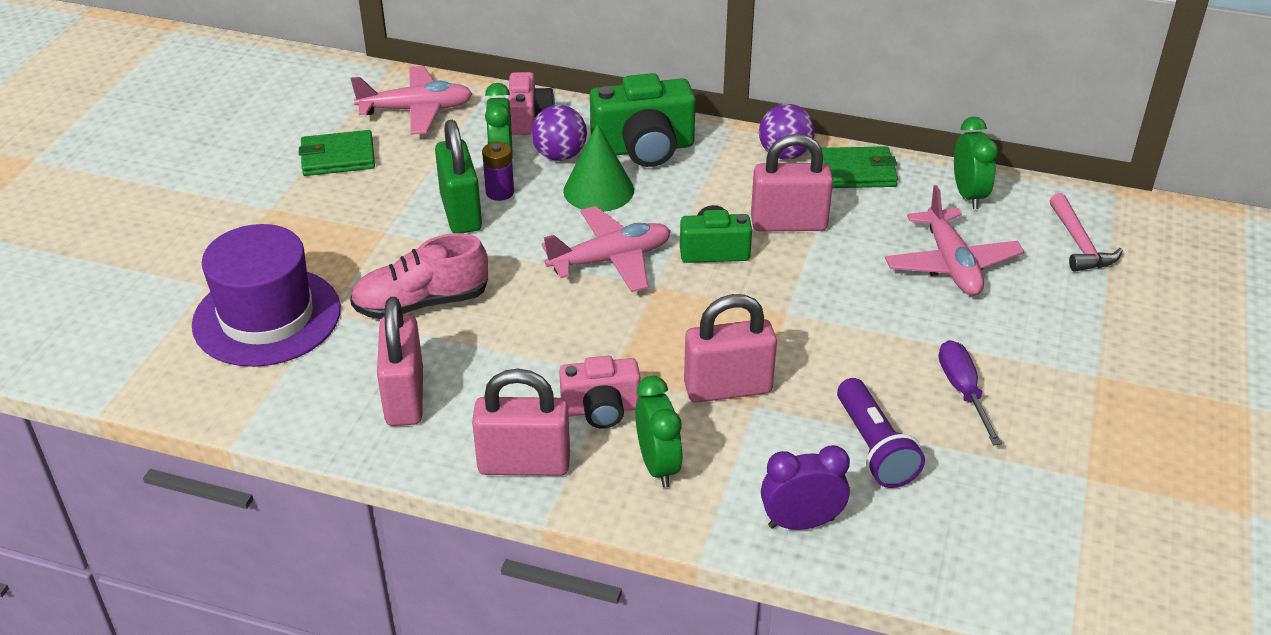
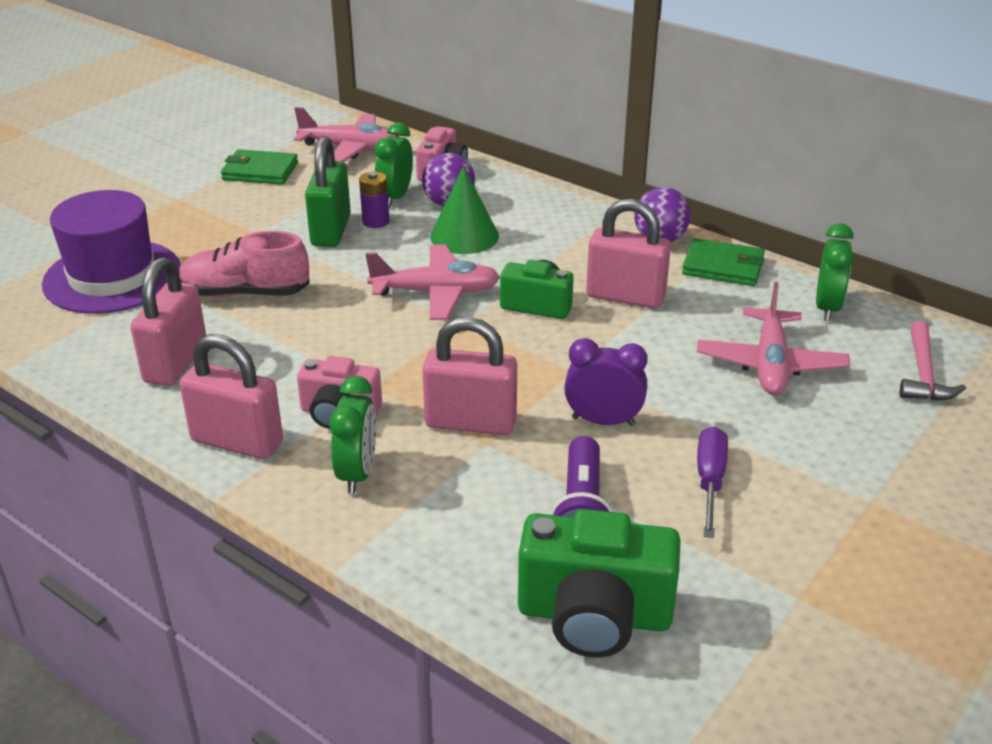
camera: 20 degrees right, 5 degrees down
(644, 149) = (529, 211): green camera -> green camera (594, 616)
(801, 522) = (461, 560): purple clock -> purple clock (603, 421)

